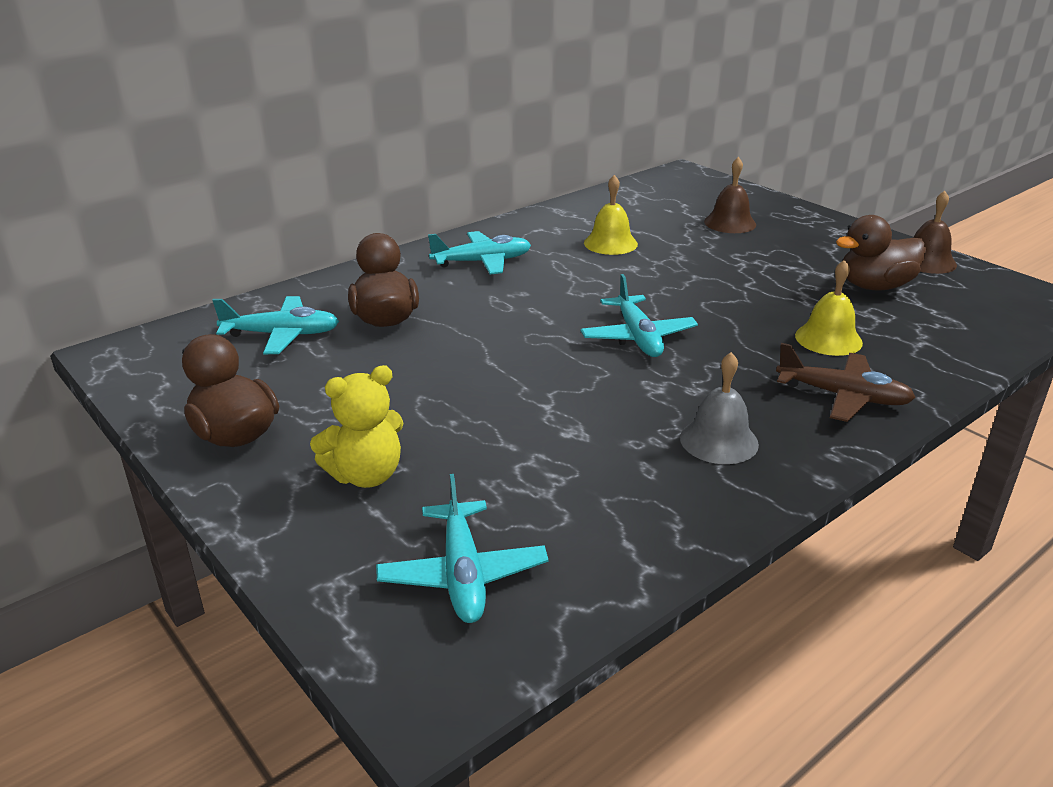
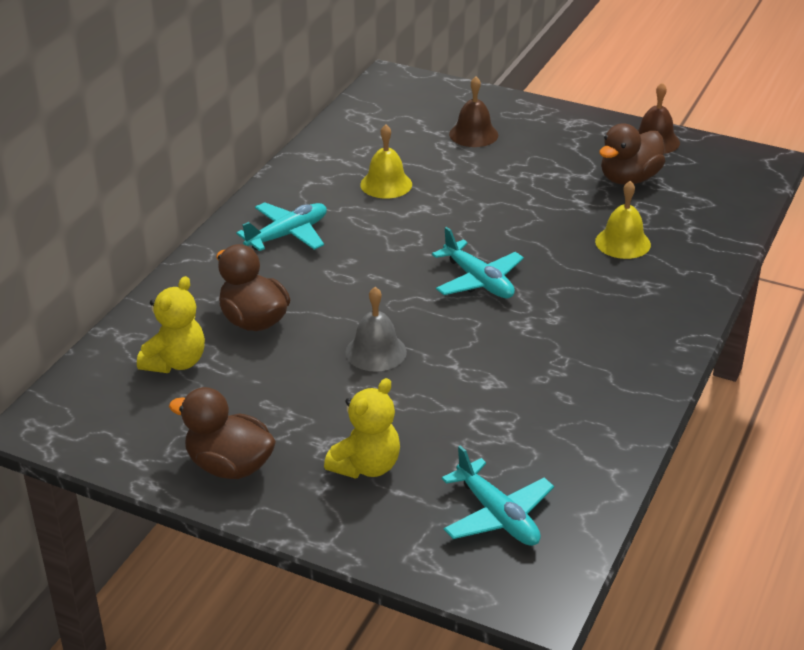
camera: 25 degrees left, 5 degrees up
(282, 335) = (175, 362): turquoise plane -> yellow teddy bear
(719, 440) = (598, 358): grey bell -> grey bell (376, 352)
(843, 396) = (661, 294): brown plane -> none

